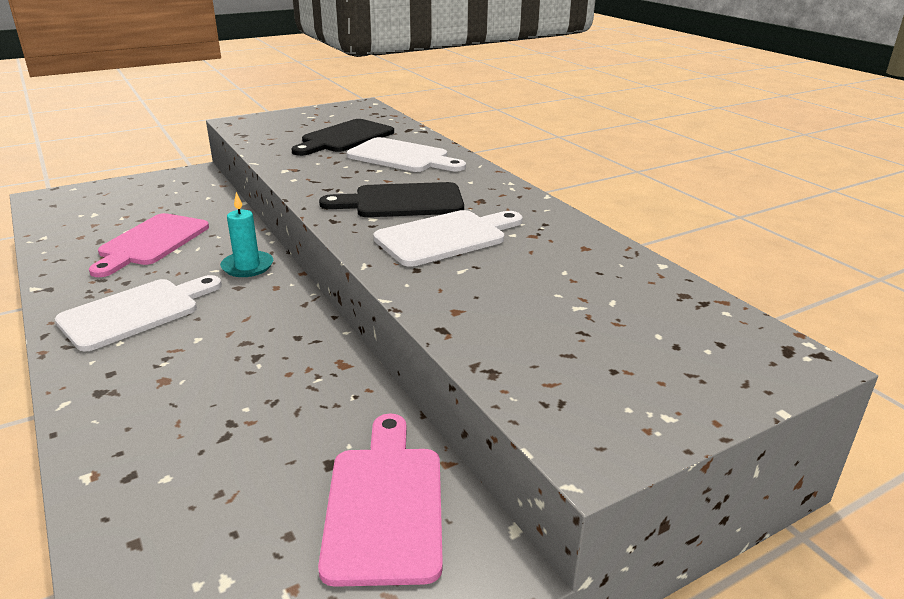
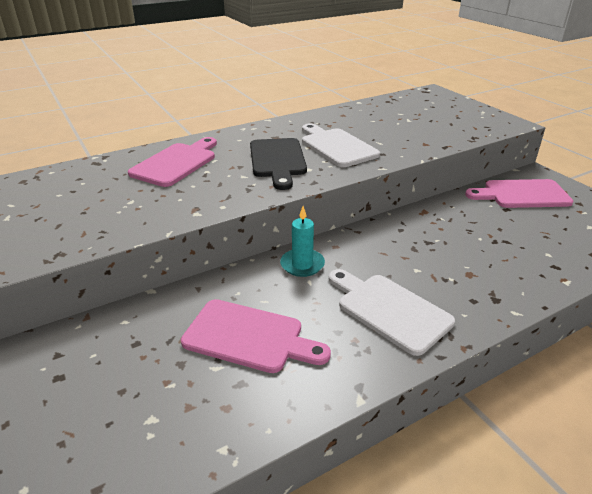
camera: 90 degrees left, 5 degrees up
(344, 138) = (107, 191): black cutting board -> none
(402, 157) = (176, 163): white cutting board -> pink cutting board

